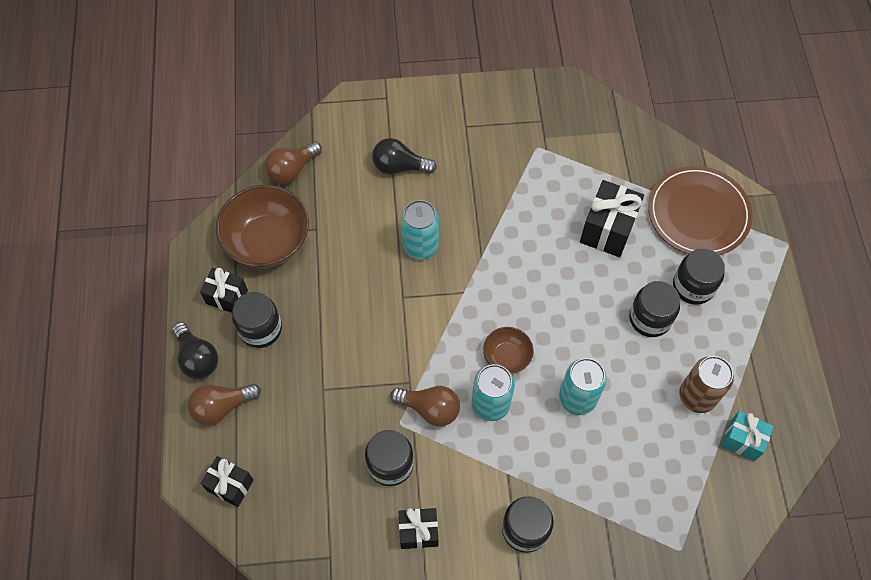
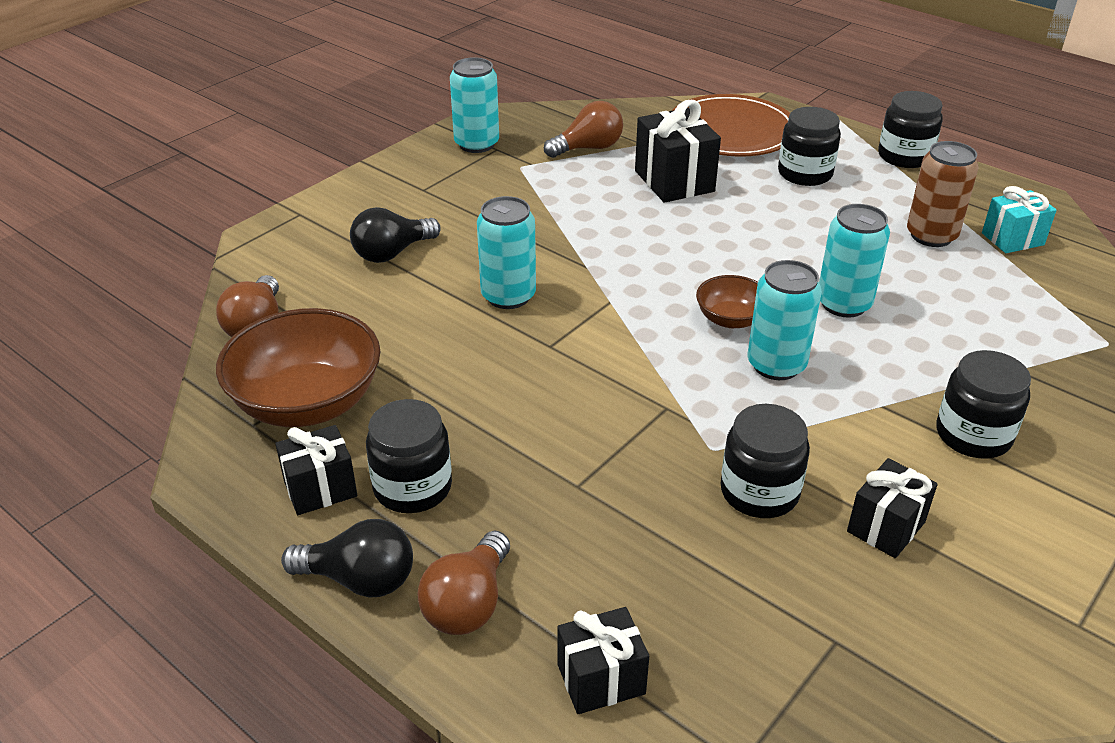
camera: 45 degrees left, 25 degrees down
(430, 409) = (723, 413): brown light bulb -> brown light bulb (588, 148)
(535, 107) = (476, 144): none -> turquoise can
(650, 318) = (807, 213): black jar -> black jar (904, 156)

